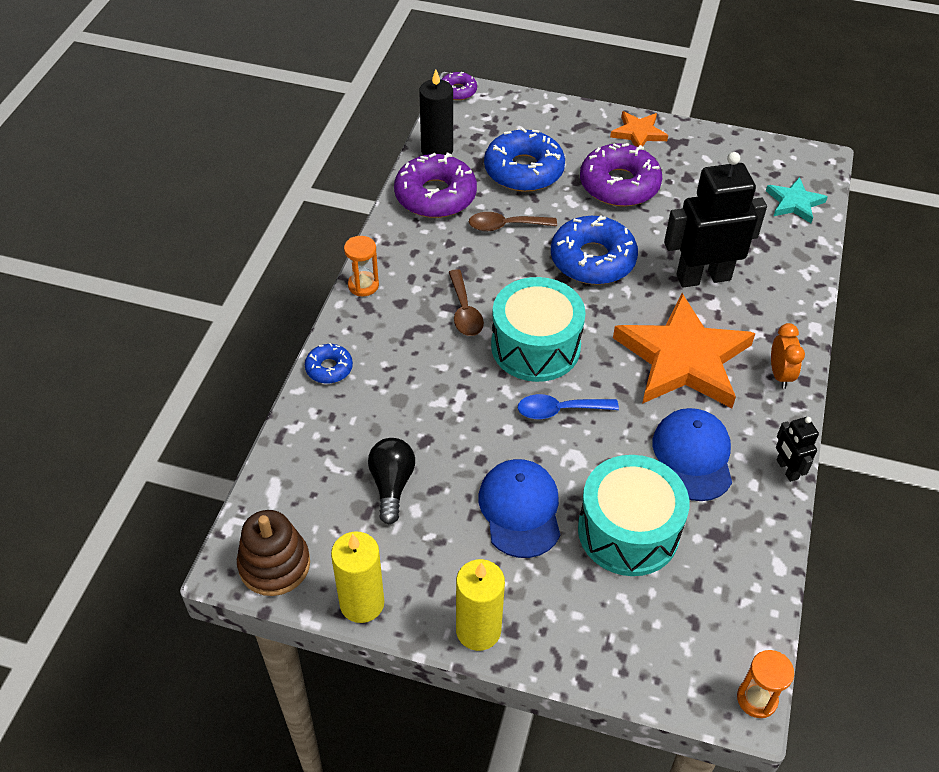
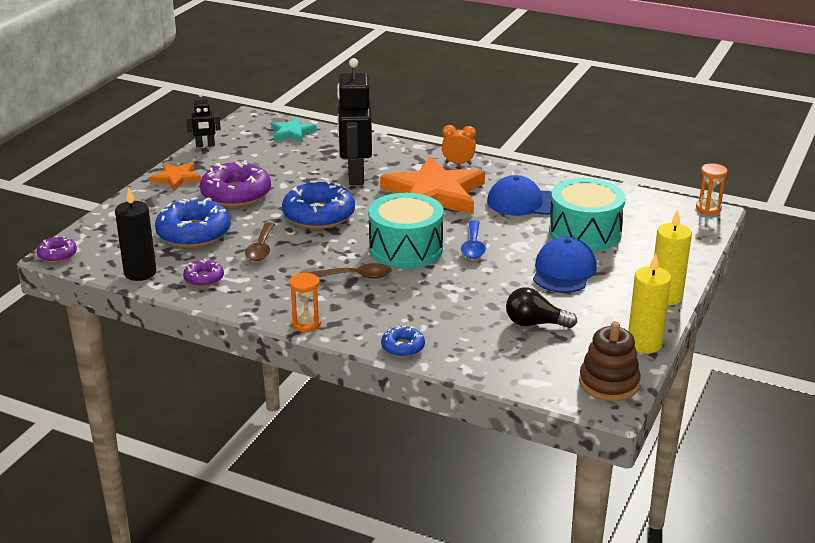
camera: 80 degrees left, 20 degrees down
(435, 195) = (204, 278): purple donut -> purple donut, size x0.51
(520, 509) = (563, 271): blue cap -> blue cap turned 105 degrees clockwise
(786, 469) = (539, 174): black robot -> black robot (205, 145)

